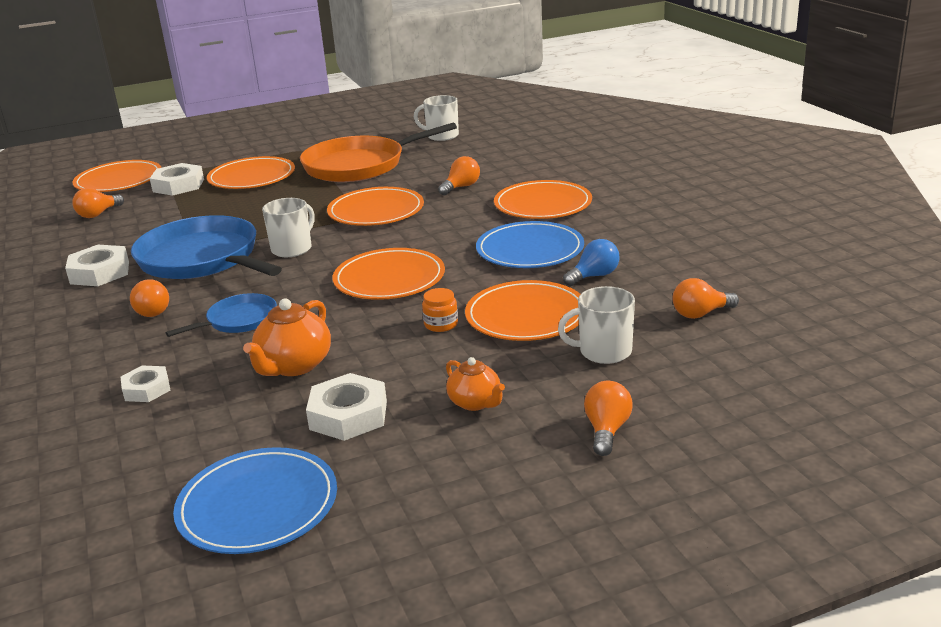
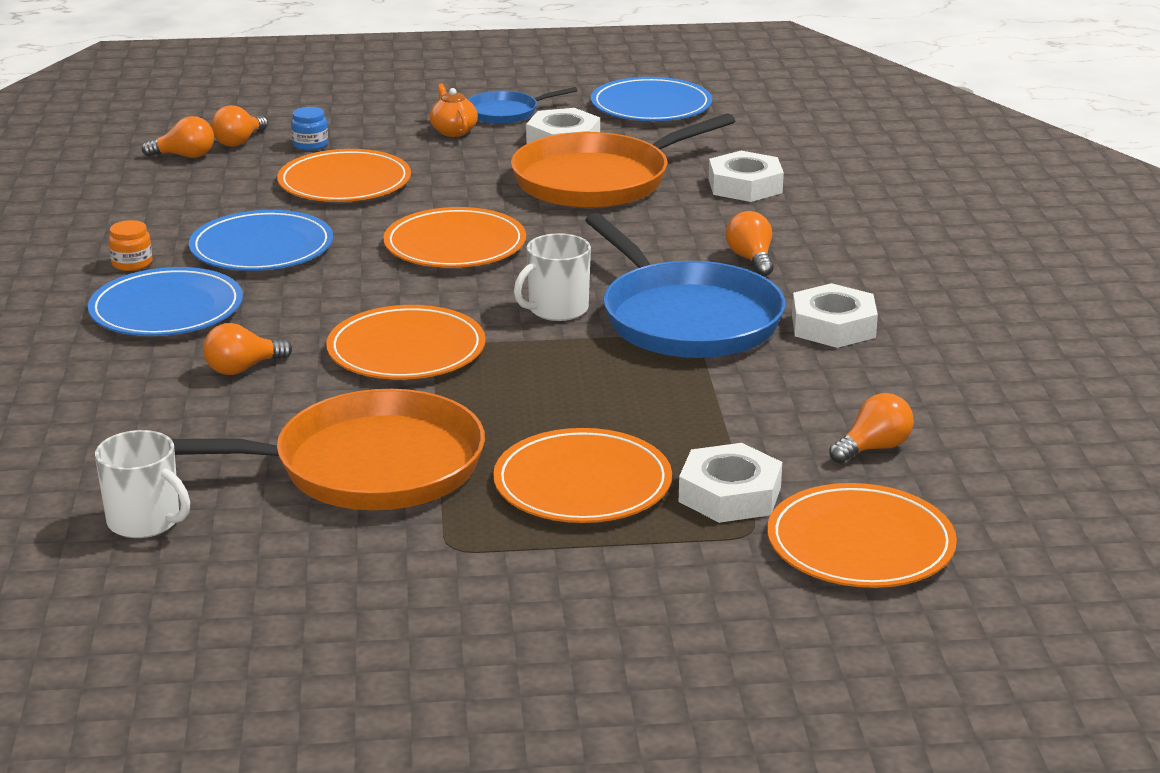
camera: 165 degrees left, 0 degrees up
(147, 389) = (745, 186): white nut -> white nut, size x1.57
(238, 320) = (647, 231): blue pan -> blue pan (506, 112)
(294, 366) = (598, 180): orange teapot -> orange pan
(441, 324) = (434, 190): orange jar -> orange jar (132, 263)
(542, 204) = (166, 309): orange plate -> blue plate
(594, 276) = (231, 205): blue light bulb -> none
(603, 352) = (310, 145): white mug -> blue jar
(607, 430) = (371, 102): orange light bulb -> orange light bulb (239, 142)

